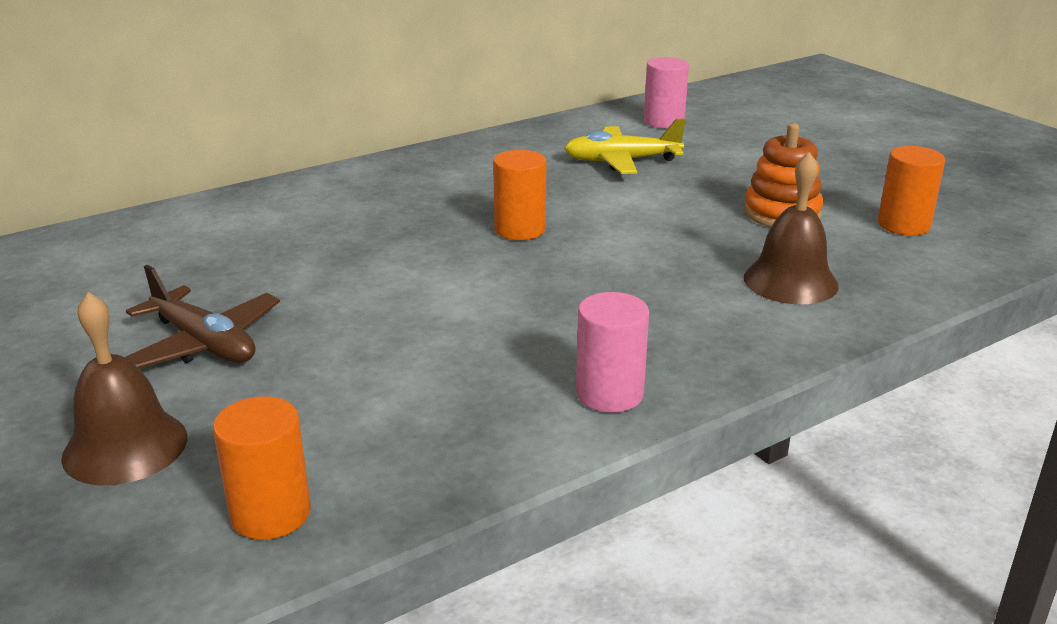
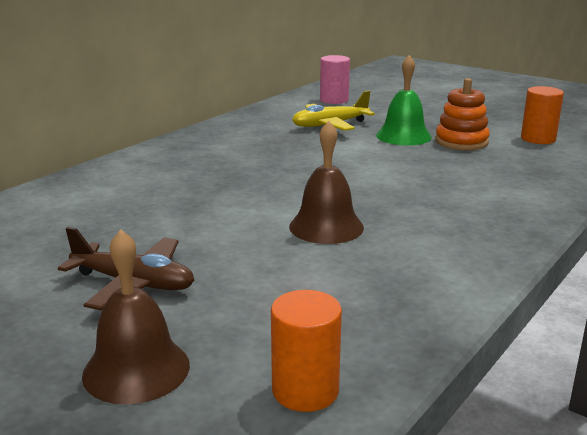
camera: 20 degrees left, 5 degrees down
(520, 229) = (302, 173): orange cylinder -> none
(609, 394) = (465, 262): pink cylinder -> none
(707, 192) = (403, 136): none -> green bell
(790, 281) = (507, 178): brown bell -> brown bell (326, 227)

